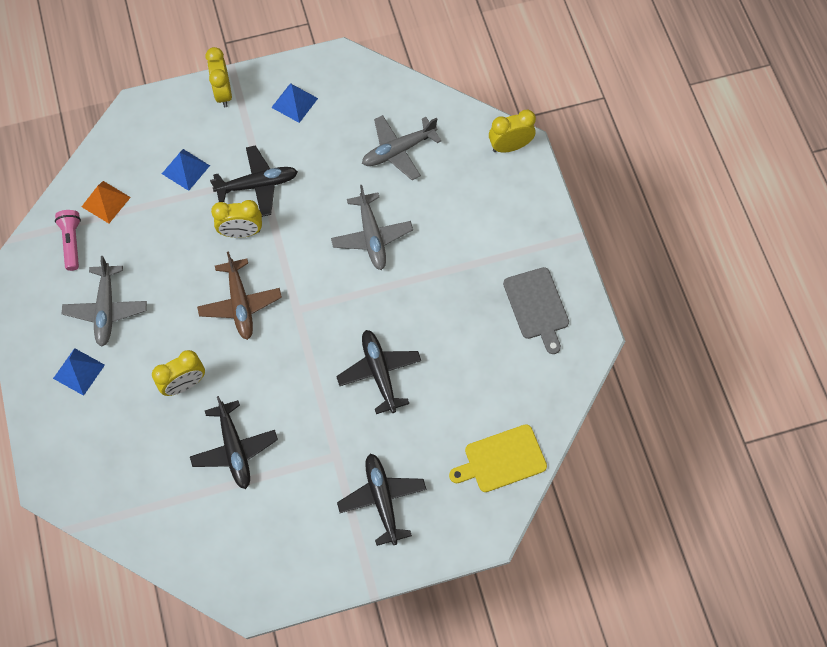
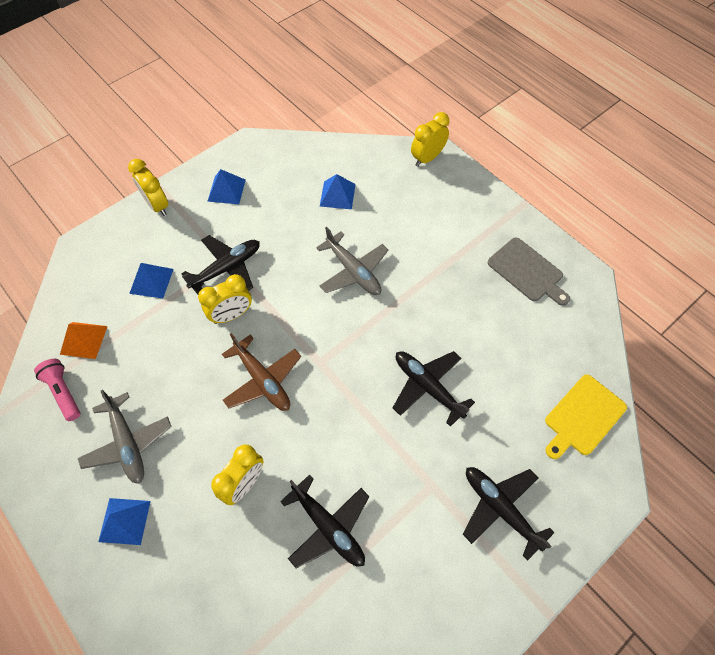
camera: 25 degrees left, 5 degrees down
(398, 151) = (337, 195): grey plane -> blue pyramid

